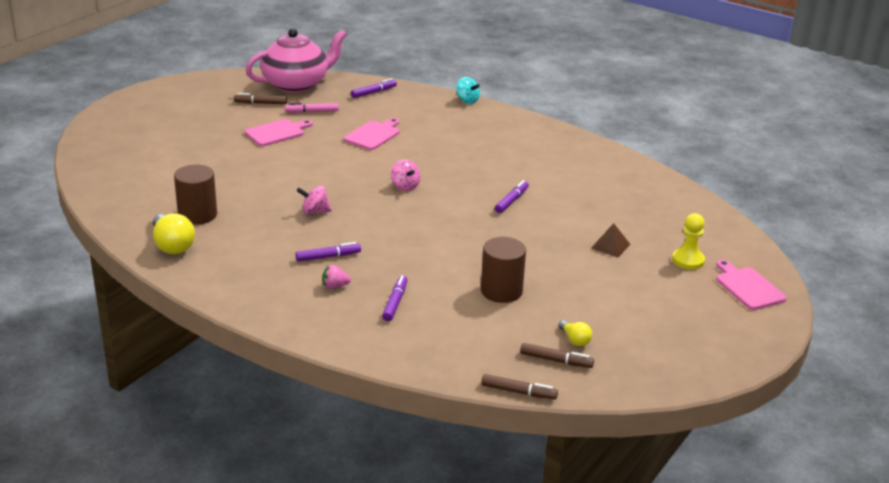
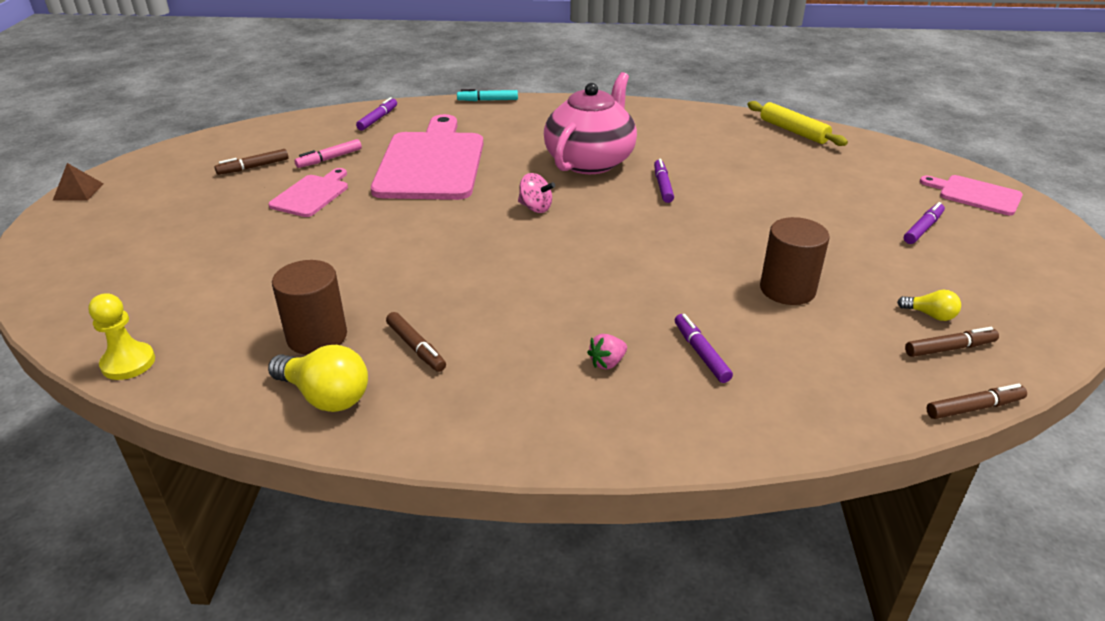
camera: 30 degrees left, 5 degrees up
(242, 239) = (416, 347): none -> brown marker
(296, 84) = (276, 134): pink teapot -> pink teapot (590, 161)
(315, 212) = (468, 274): pink spinning top -> none
(328, 257) = (552, 326): purple marker -> purple marker (923, 228)
(373, 135) = (431, 163): pink cutting board -> pink cutting board, size x2.00
(467, 100) = (488, 100): turquoise spinning top -> turquoise marker
(610, 246) = (813, 199): brown pyramid -> brown pyramid (78, 191)
(674, 195) = (793, 131): none -> yellow rolling pin
(688, 260) = (894, 188): yellow pawn -> yellow pawn (128, 363)

